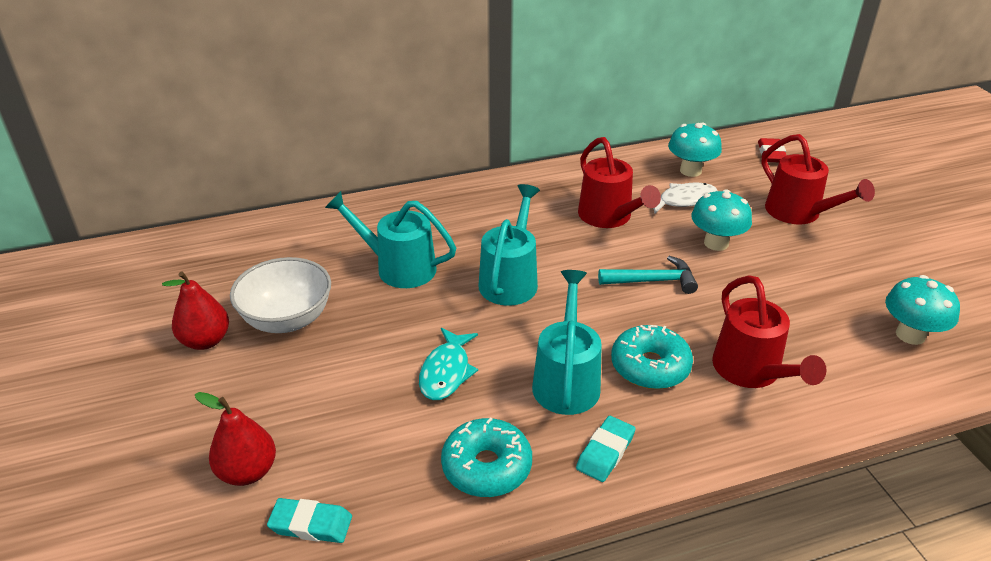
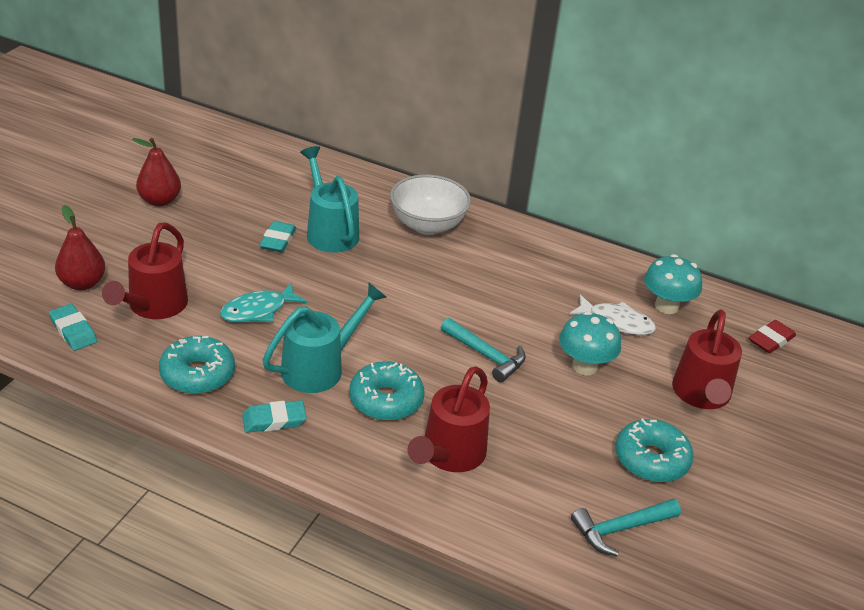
camera: 40 degrees right, 0 degrees up
(287, 319) = (218, 218): white bowl -> white bowl (427, 225)
(368, 303) = (278, 240): none -> turquoise eraser
(510, 279) = (389, 286): turquoise watering can -> none
(609, 218) = (532, 295): red watering can -> red watering can (153, 307)
(847, 275) = (651, 460): none -> turquoise donut
(910, 335) = (620, 529): turquoise mushroom -> turquoise hammer

